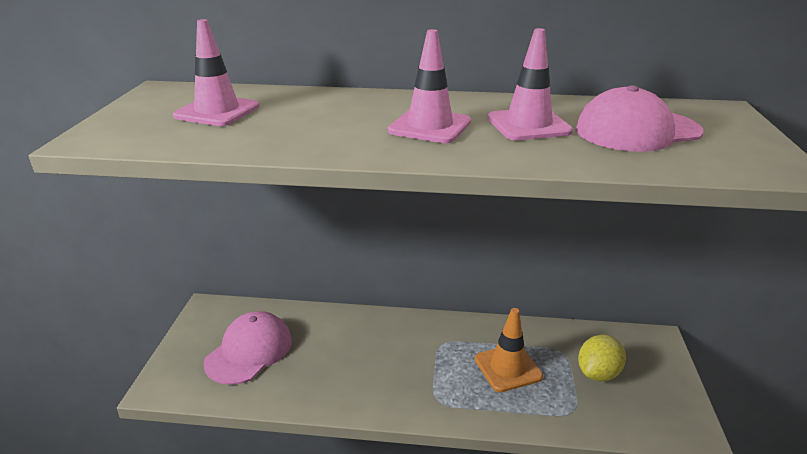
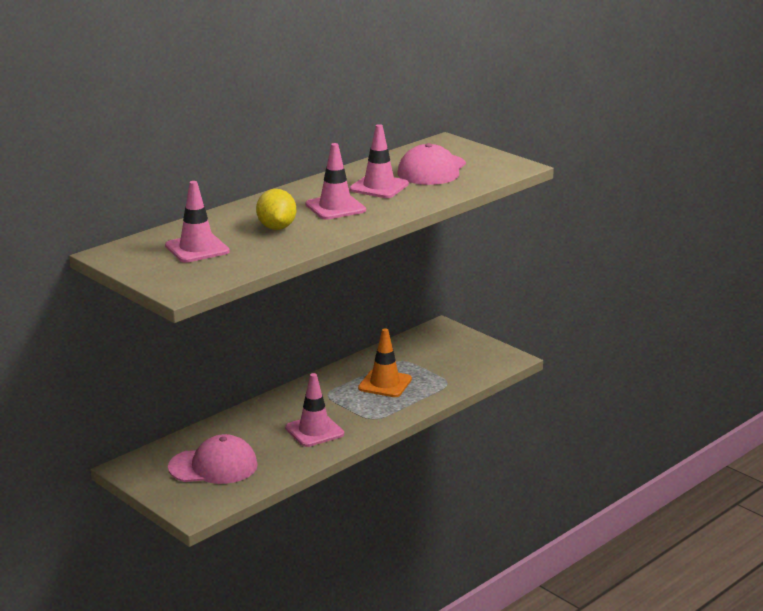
camera: 50 degrees left, 5 degrees down
(249, 351) = (213, 466): pink cap -> pink cap turned 105 degrees clockwise
(370, 375) = (314, 431): none -> pink traffic cone
(598, 373) = (435, 359): yellow lemon -> yellow lemon (276, 227)

